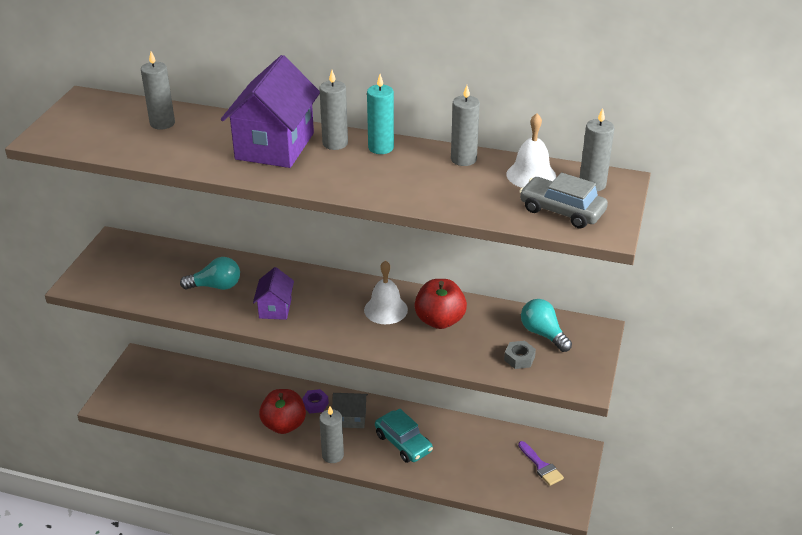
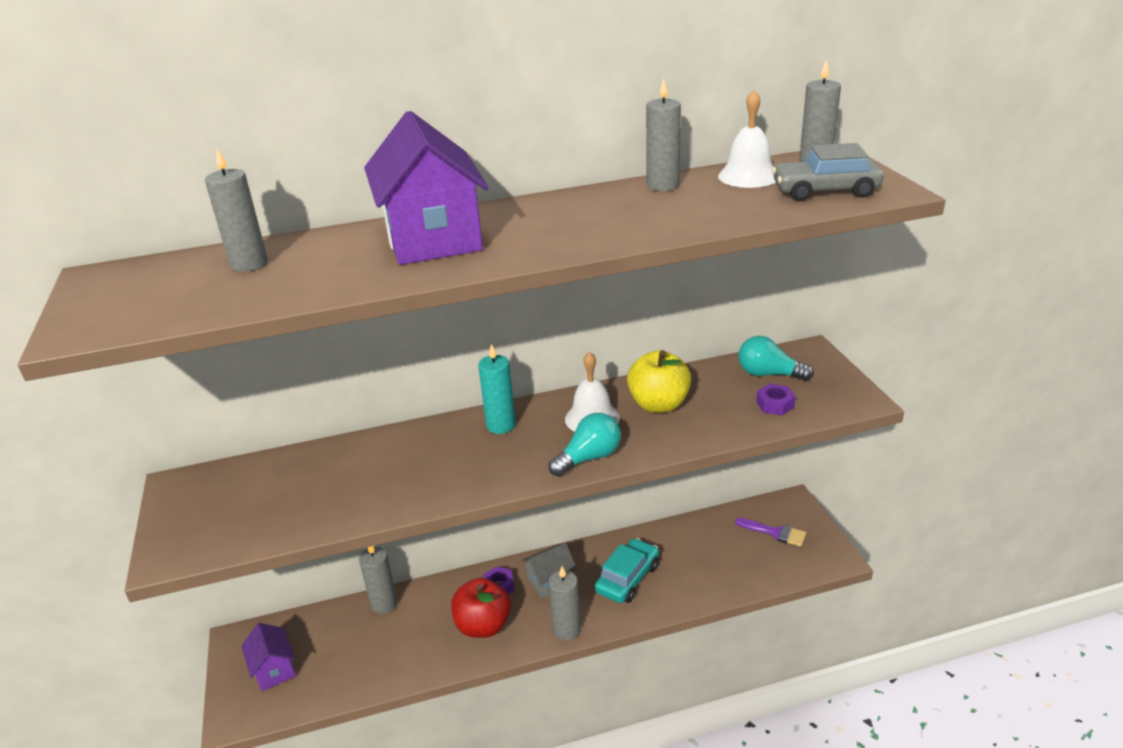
camera: 30 degrees left, 5 degrees down
(216, 286) = (368, 477): turquoise light bulb -> turquoise light bulb (589, 458)
(275, 308) = (467, 469): purple house -> purple house (274, 669)
(335, 143) = (503, 215): grey candle -> grey candle (384, 604)
(381, 148) = (560, 203): turquoise candle -> turquoise candle (501, 425)
(403, 443) = (627, 578): turquoise car -> turquoise car turned 75 degrees counterclockwise
(440, 320) = (659, 404): red apple -> yellow apple
(519, 358) = (775, 404): grey nut -> purple nut

